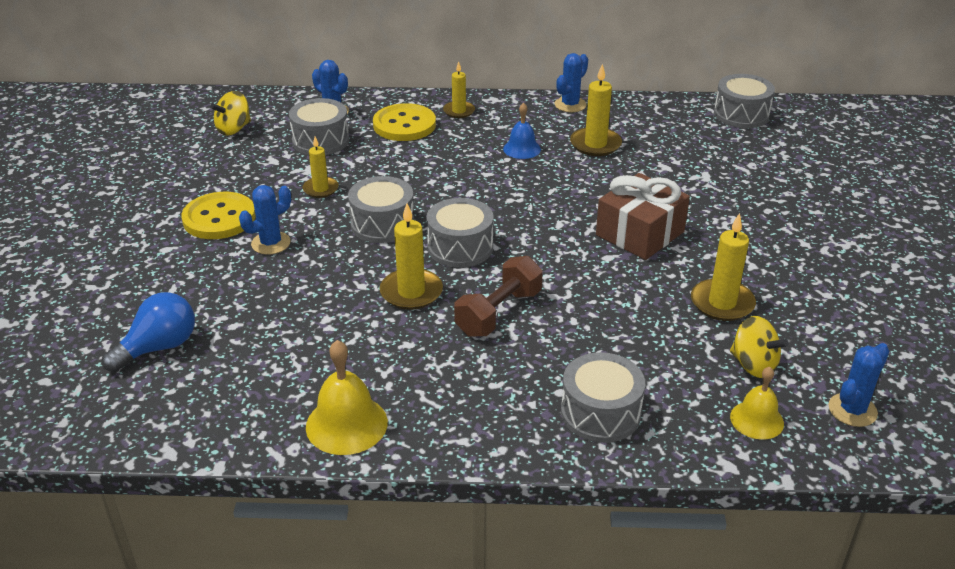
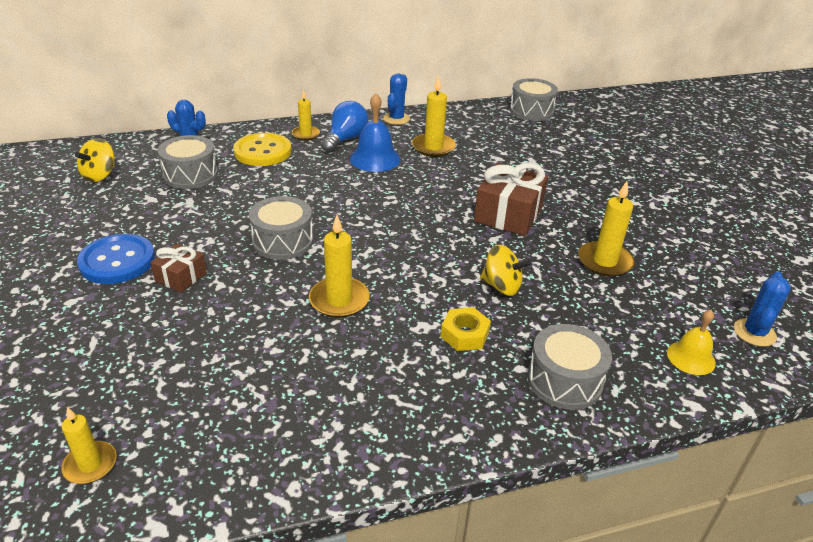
camera: 20 degrees left, 0 degrees up
(159, 347) = (101, 408): blue light bulb -> blue light bulb (346, 139)
(219, 218) = (117, 261): yellow button -> blue button
(271, 243) = (181, 277): blue cactus -> brown gift
(320, 189) = (209, 218): yellow candle -> yellow candle (90, 464)
(346, 424) = (338, 447): yellow bell -> none
(460, 247) = (364, 251): grey drum -> none
(498, 313) = (428, 305): brown dumbbell -> none
(521, 349) = (464, 334): none -> yellow nut
(522, 149) = (375, 159): blue bell -> blue bell, size x1.54
(753, 365) = (659, 310): yellow spinning top -> yellow spinning top (501, 286)

